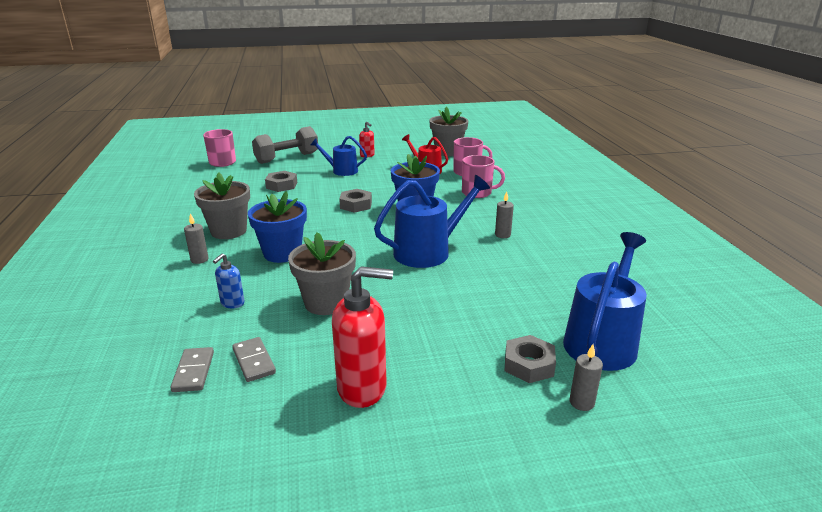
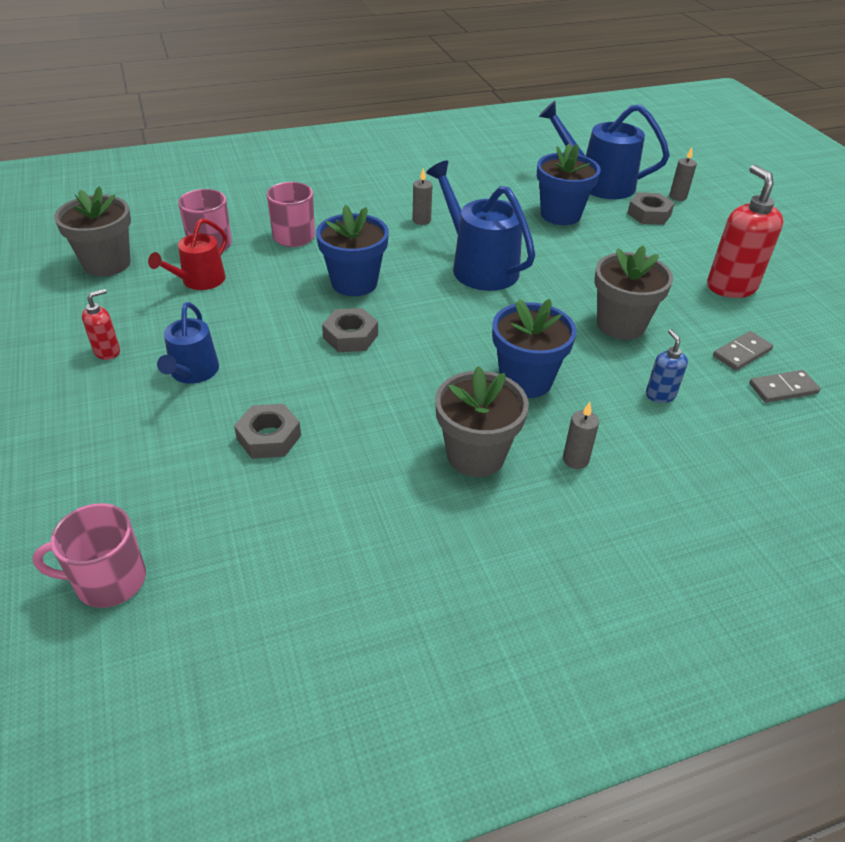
camera: 100 degrees left, 15 degrees up
(232, 303) = (660, 395): blue soap dispenser -> blue soap dispenser turned 120 degrees counterclockwise
(287, 158) = (101, 466): grey dumbbell -> none
(520, 302) = (560, 214): none -> blue flower pot

